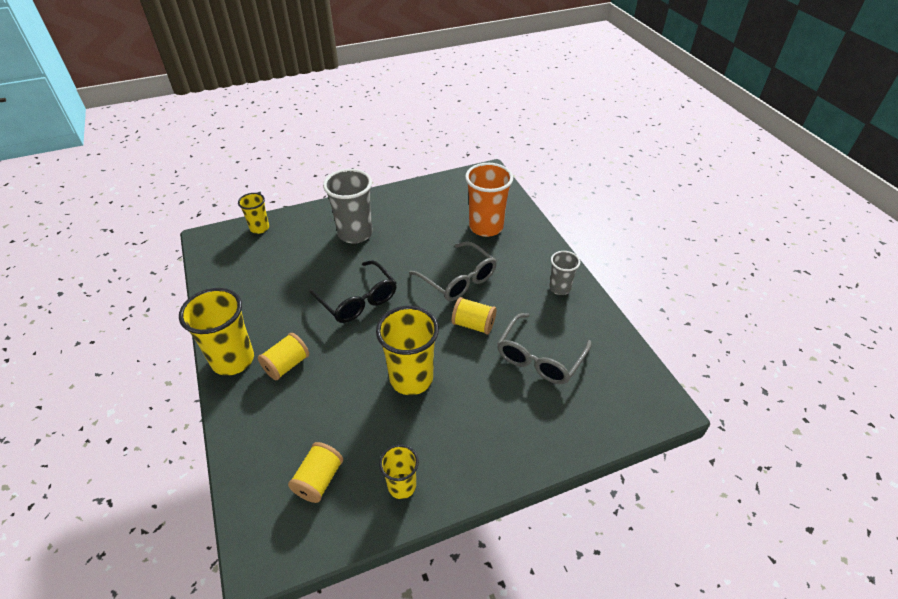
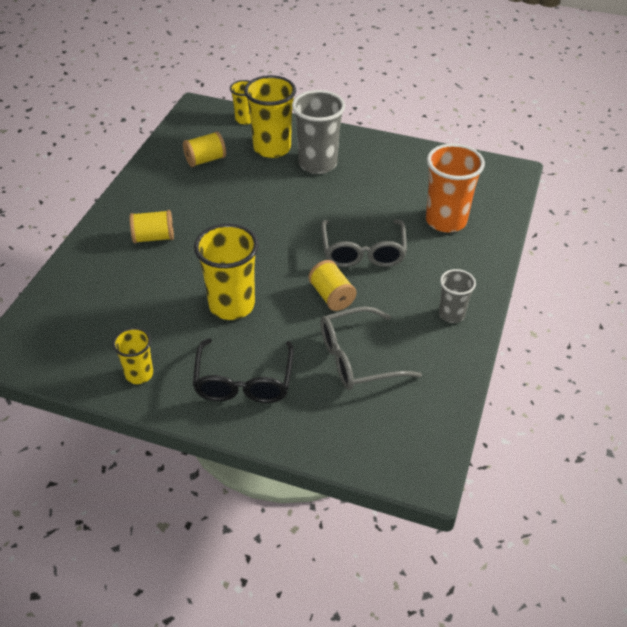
camera: 40 degrees right, 0 degrees up
(233, 360) = (122, 211): yellow cup -> yellow cup (272, 148)
(319, 480) = (91, 330): yellow spool -> yellow spool (205, 160)
(357, 300) = (259, 220): black glasses -> black glasses (244, 382)

